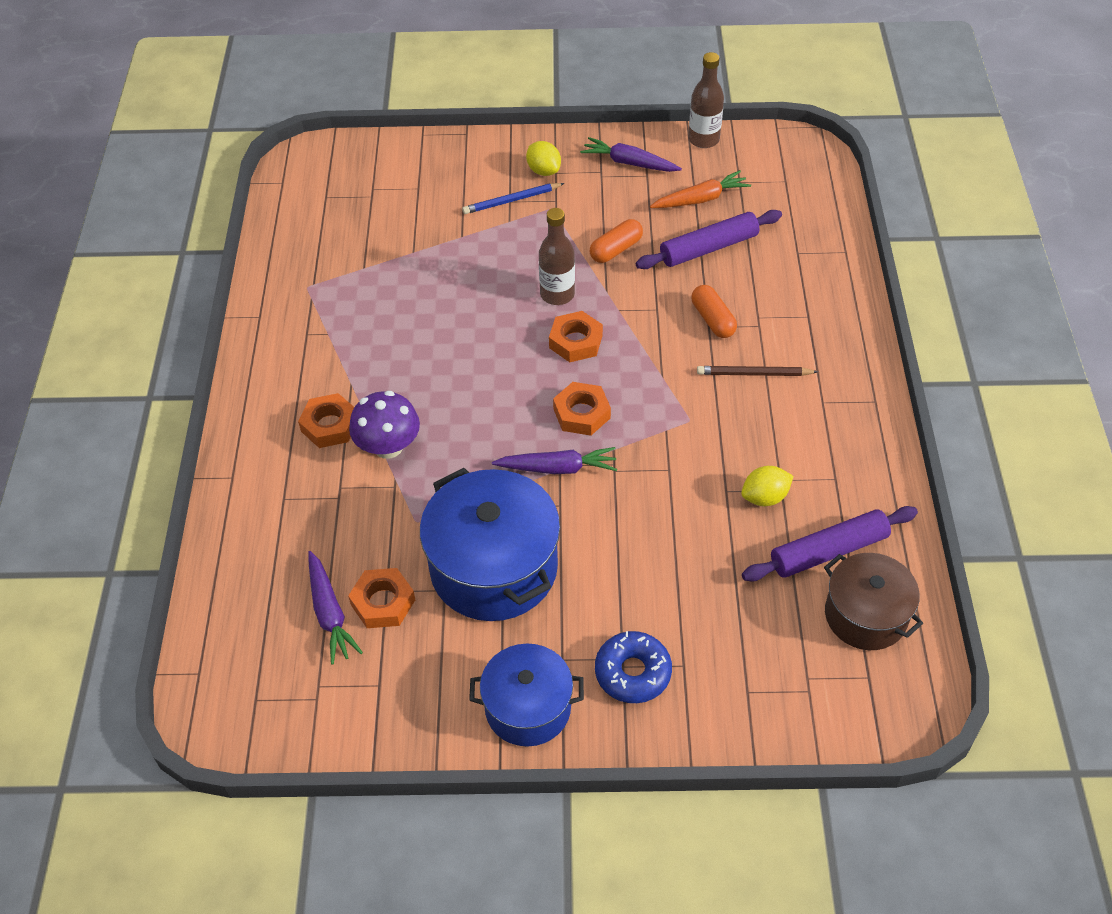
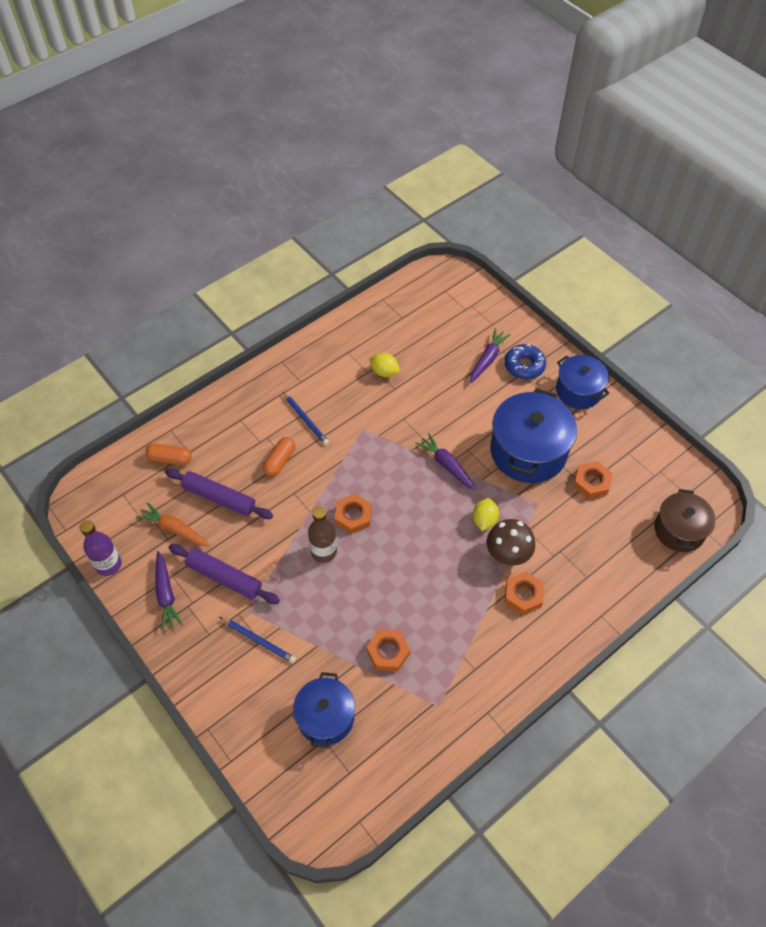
camera: 130 degrees left, 5 degrees up
(330, 613) = (619, 500): purple carrot -> purple carrot (487, 359)
(388, 446) = (508, 553): purple mushroom -> brown mushroom
(389, 207) = (325, 717): none -> blue pot
(543, 171) = (212, 642): yellow lemon -> yellow lemon (484, 520)
(581, 413) = (402, 478): orange nut -> orange nut (388, 652)
(616, 249) = (259, 546): orange capsule -> orange capsule (170, 459)
(703, 139) = (108, 565): brown bottle -> purple bottle
(754, 374) = (305, 420): brown pencil -> blue pencil
(828, 551) = (393, 333): purple rolling pin -> purple rolling pin (224, 577)
(865, 615) = (415, 305): brown pot -> brown pot (679, 530)

